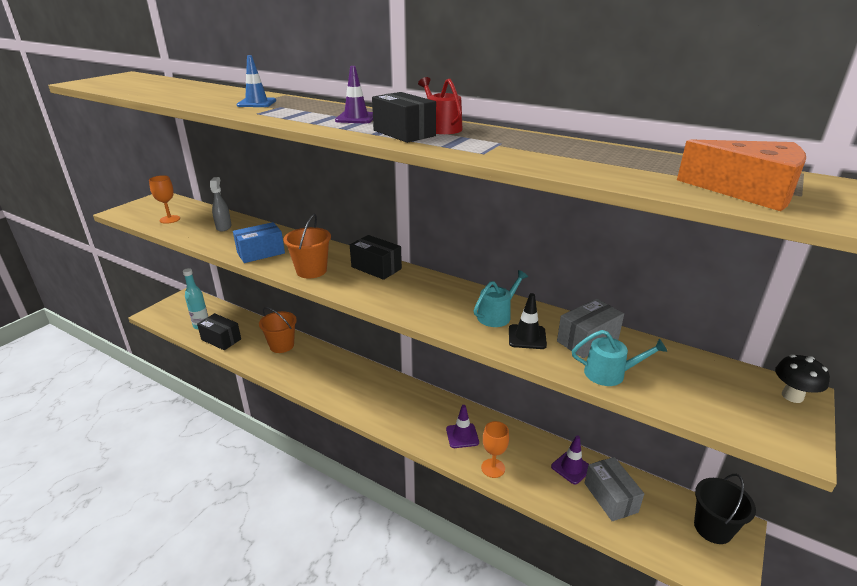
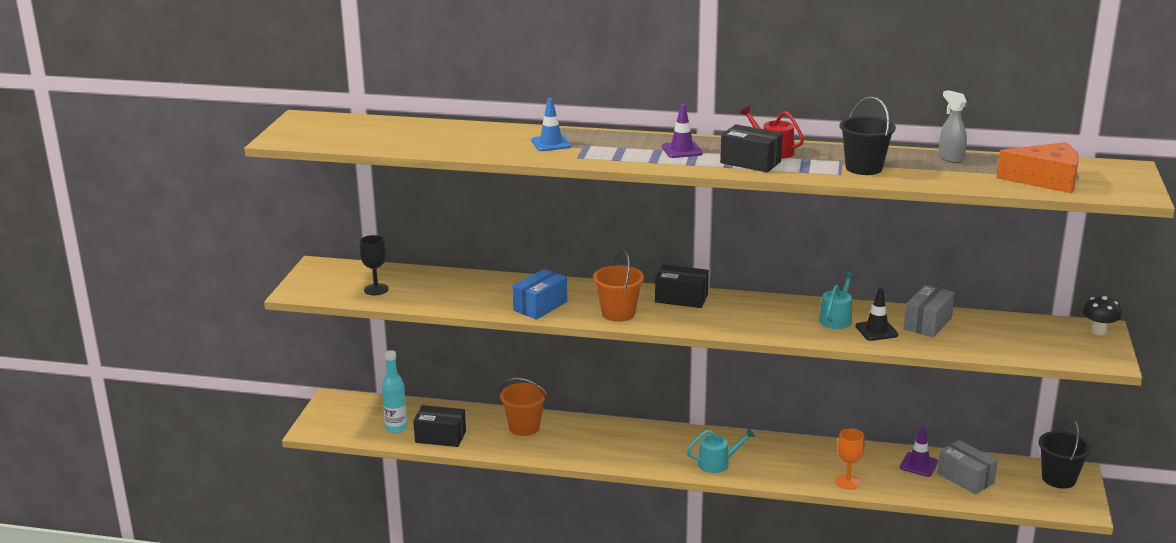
camera: 20 degrees left, 5 degrees down
(170, 219) = (376, 289): orange goblet -> black goblet
(224, 227) = (457, 286): grey spray bottle -> grey spray bottle (950, 158)
(462, 436) = (799, 464): purple traffic cone -> none
(517, 151) = (864, 168): none -> black bucket
(610, 373) = (961, 344): turquoise watering can -> turquoise watering can (717, 463)

